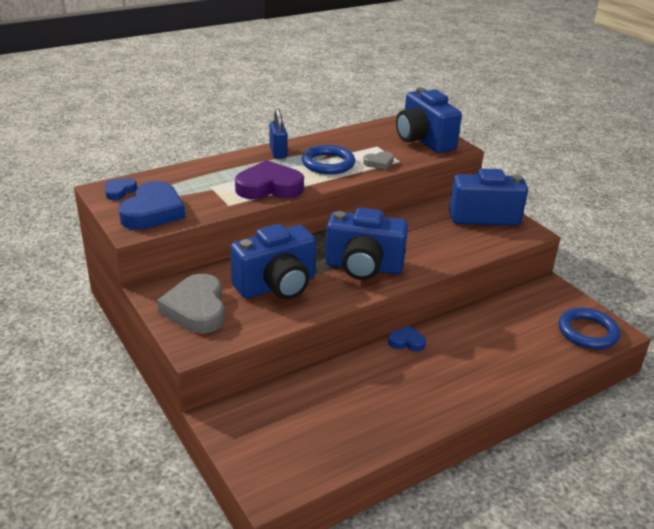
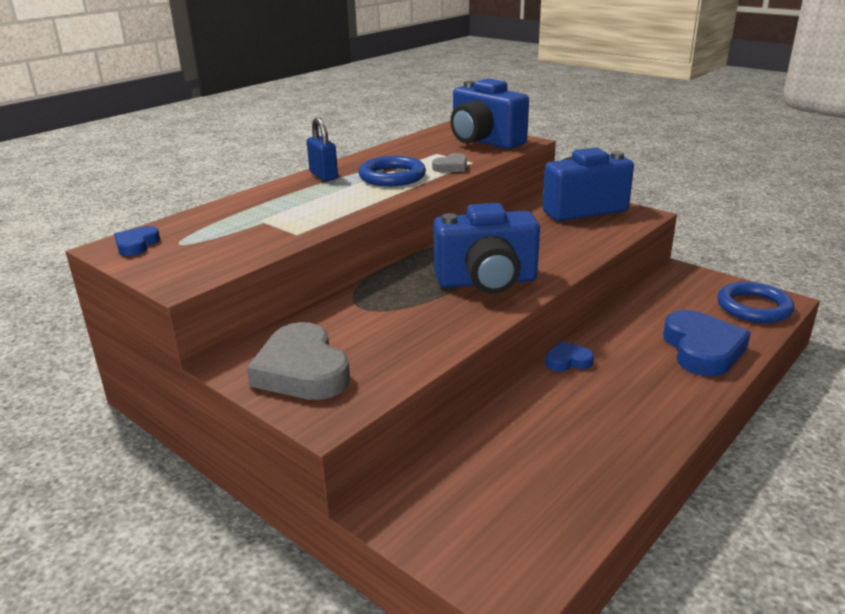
camera: 15 degrees left, 5 degrees down
(153, 212) = (197, 258): blue heart -> blue heart (702, 349)
(269, 187) = (337, 208): purple heart -> none
(277, 286) = (394, 322): blue camera -> none

